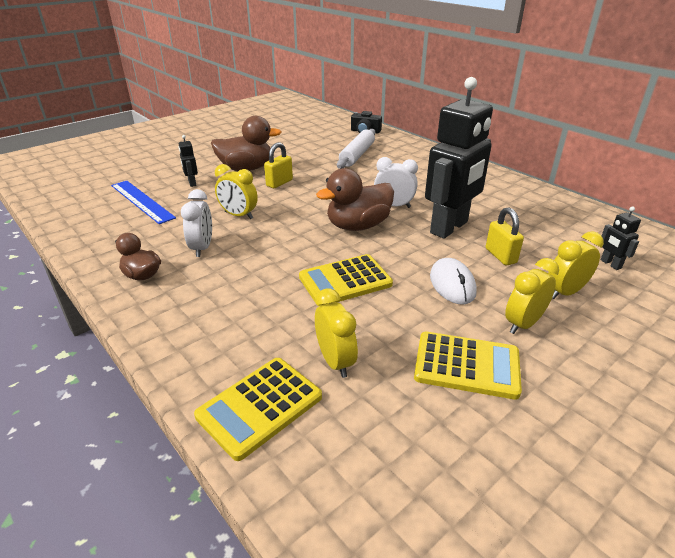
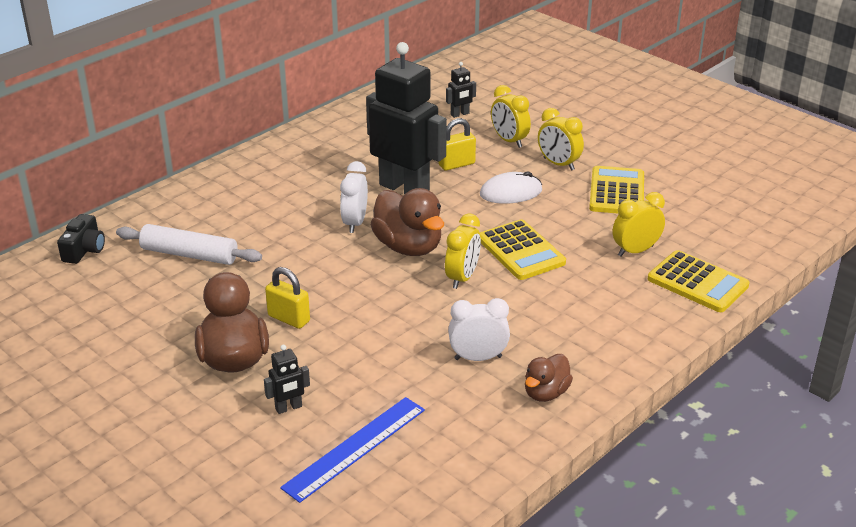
camera: 95 degrees left, 0 degrees up
(238, 215) = (391, 342): yellow clock -> yellow clock (462, 278)

